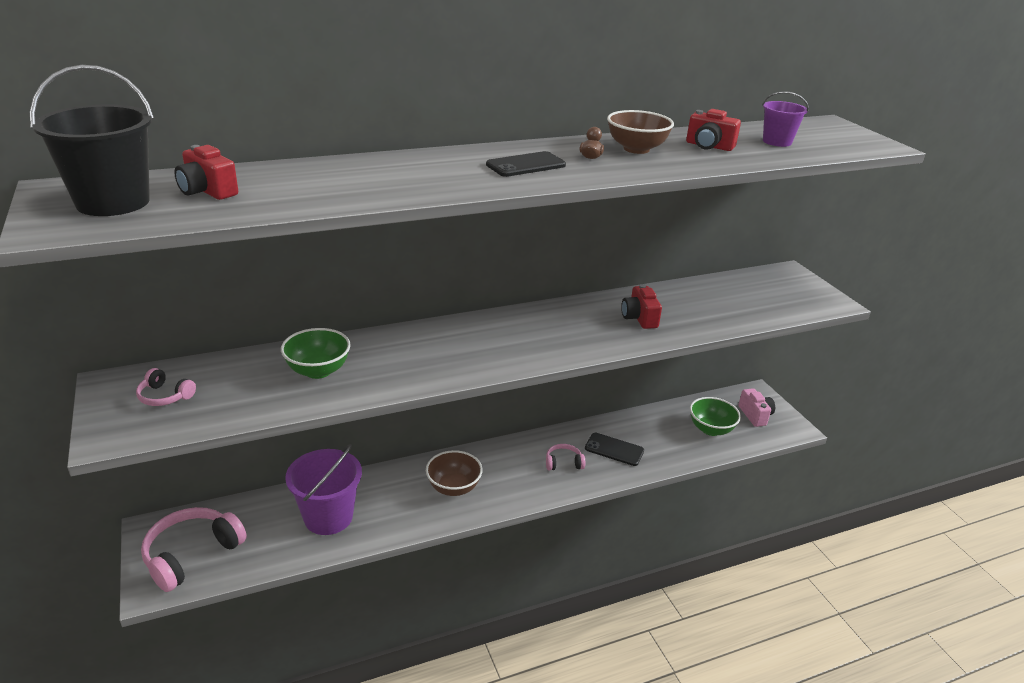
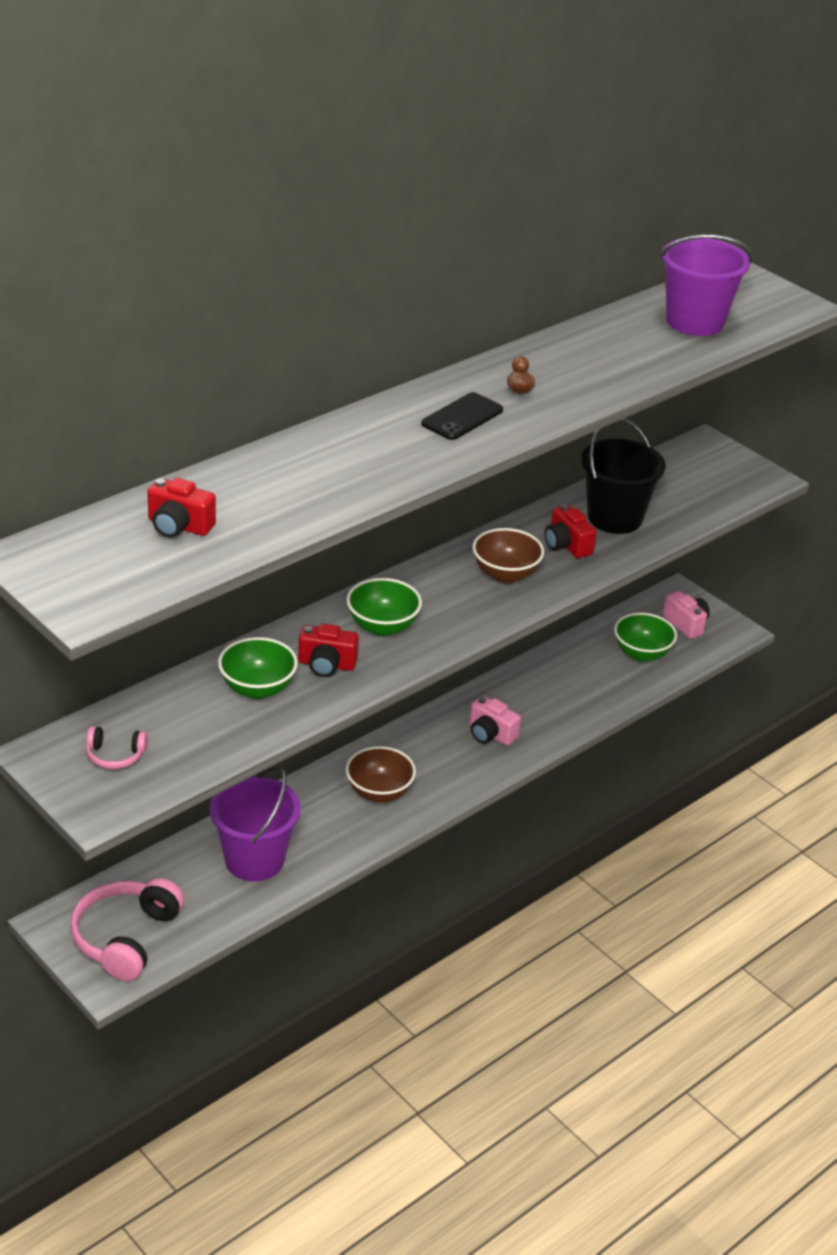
camera: 20 degrees left, 5 degrees up
(113, 202) = (103, 562): black bucket -> black bucket (614, 518)
(452, 346) = (382, 627): none -> green bowl
(563, 463) = (490, 734): pink headphones -> pink camera
(614, 449) = (541, 704): black phone -> none
(636, 149) = (558, 366): brown bowl -> brown bowl (505, 574)
(709, 146) = (629, 345): red camera -> red camera (326, 664)
(777, 142) = (695, 322): purple bucket -> purple bucket, size x1.77

